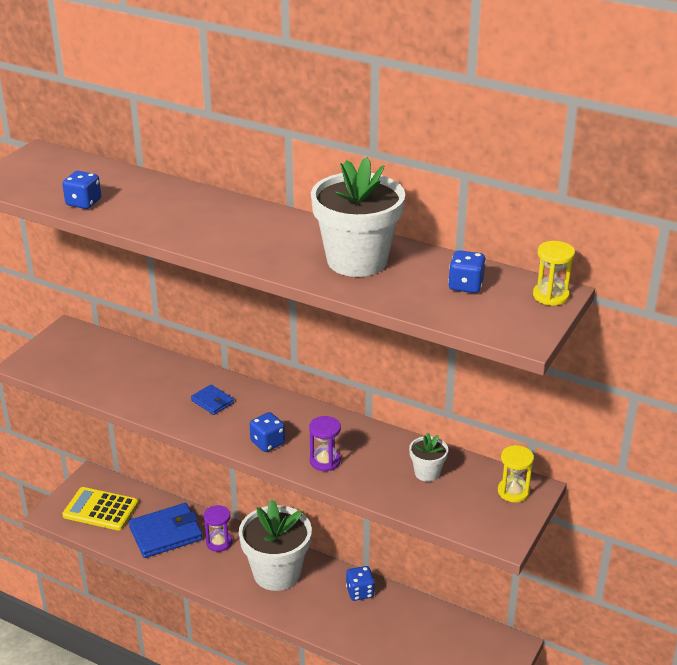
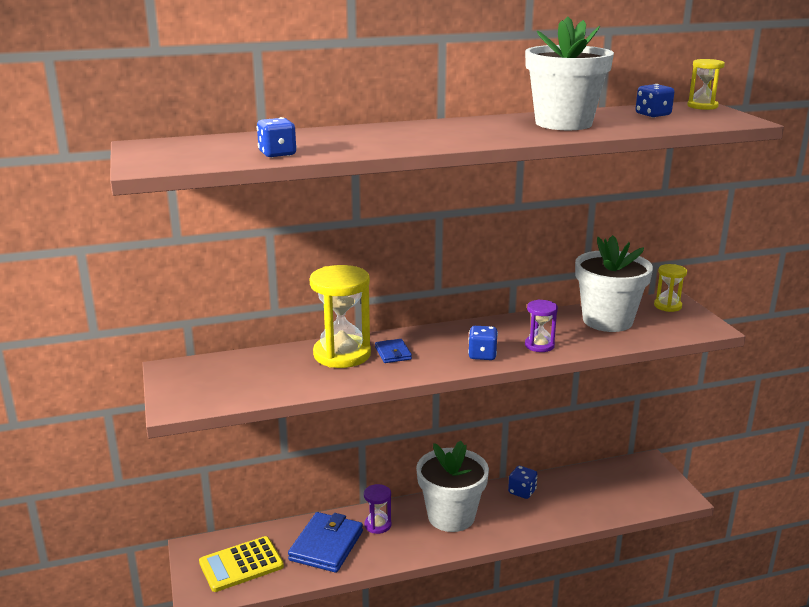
camera: 45 degrees left, 10 degrees down
(179, 381) = (342, 354): none -> yellow hourglass
(212, 402) = (393, 353): blue wallet -> blue wallet turned 75 degrees clockwise
(427, 473) = (607, 321): white flower pot -> white flower pot, size x2.16

